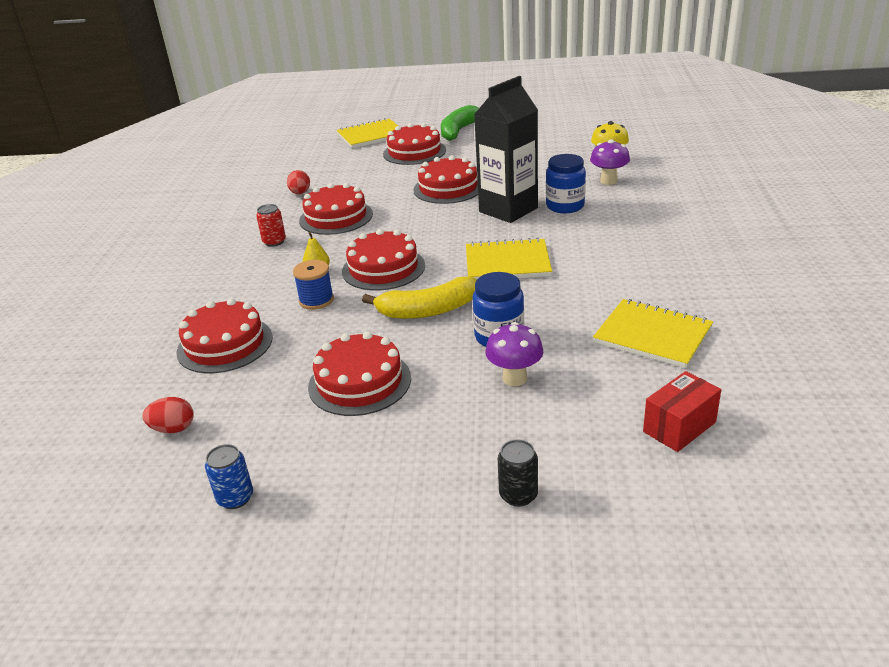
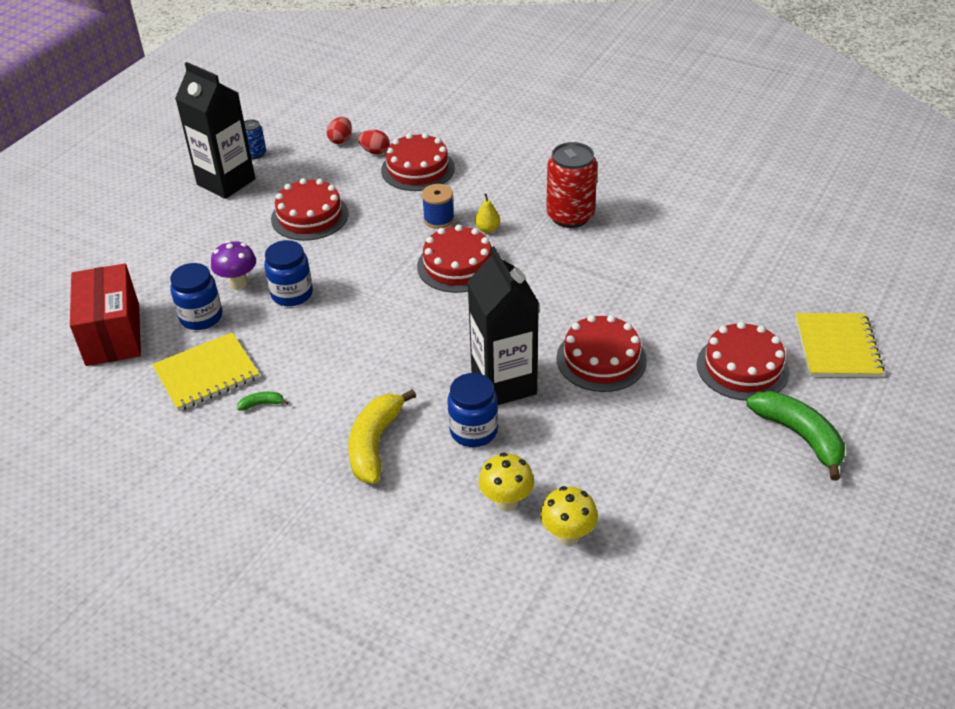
camera: 115 degrees right, 10 degrees up
(274, 242) = (570, 216): red can -> red can, size x1.99
(300, 193) = (678, 251): red egg -> red egg (375, 151)
(322, 492) = (226, 182): none -> black carton
(336, 217) = (593, 262): red cake -> none
(428, 310) = (365, 270): yellow banana -> yellow banana (374, 444)
(507, 263) = (395, 340): yellow notebook -> none
(518, 495) = (143, 247): black can -> none
(588, 377) = (201, 317): none -> blue jar
(608, 181) = (506, 501): purple mushroom -> yellow mushroom
(647, 292) = (262, 404): none -> green banana
(679, 427) = (112, 334): red box -> red box, size x1.71

